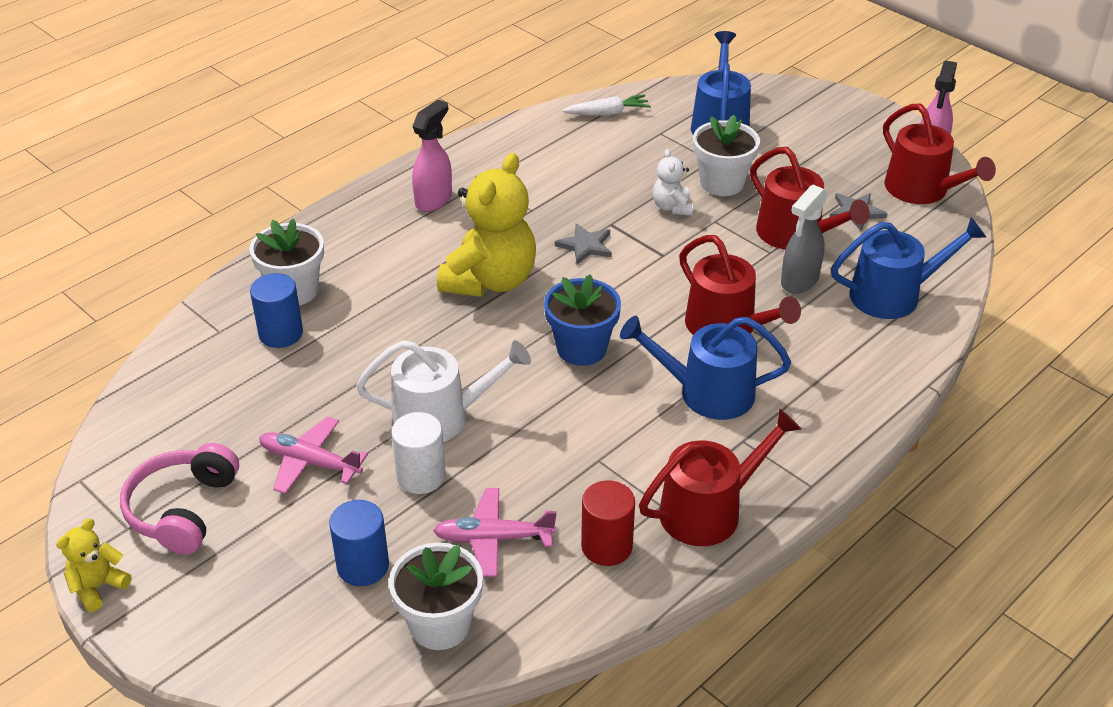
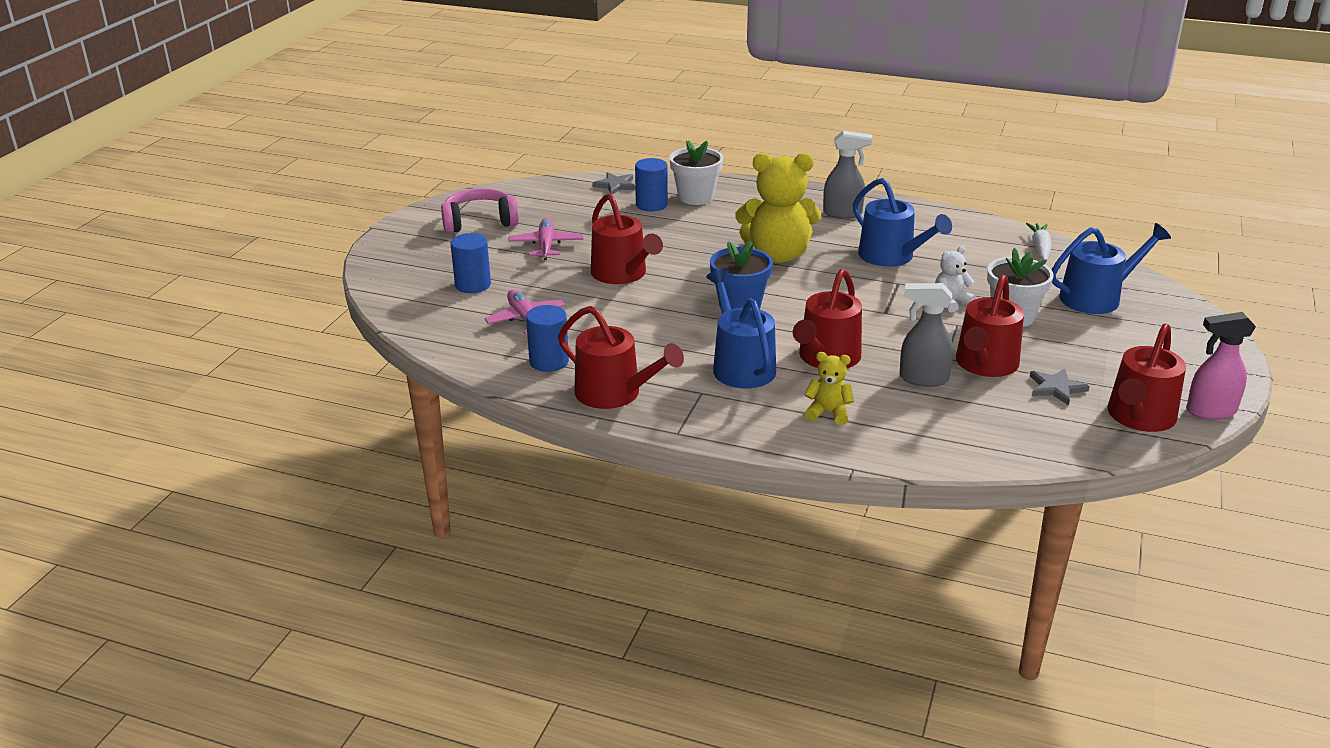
camera: 65 degrees right, 10 degrees down
(98, 587) = (407, 218): yellow teddy bear -> yellow teddy bear (828, 413)
(421, 476) = (562, 282): white cylinder -> none
(434, 200) = (843, 213): pink spray bottle -> grey spray bottle
(440, 417) = (622, 274): white watering can -> red watering can
(440, 625) = (442, 321): white flower pot -> none
(585, 246) = (858, 279): grey star -> grey star (615, 185)
(606, 546) = (549, 361): red cylinder -> blue cylinder
(607, 113) = (1040, 248): white carrot -> white carrot turned 135 degrees counterclockwise
(893, 295) = (958, 429): blue watering can -> blue watering can (891, 256)

